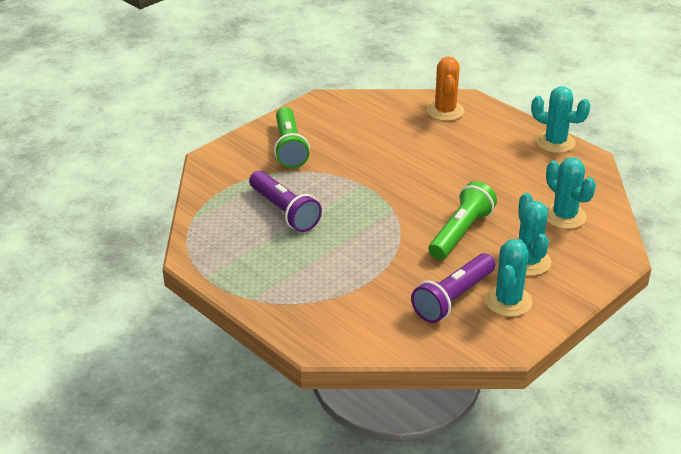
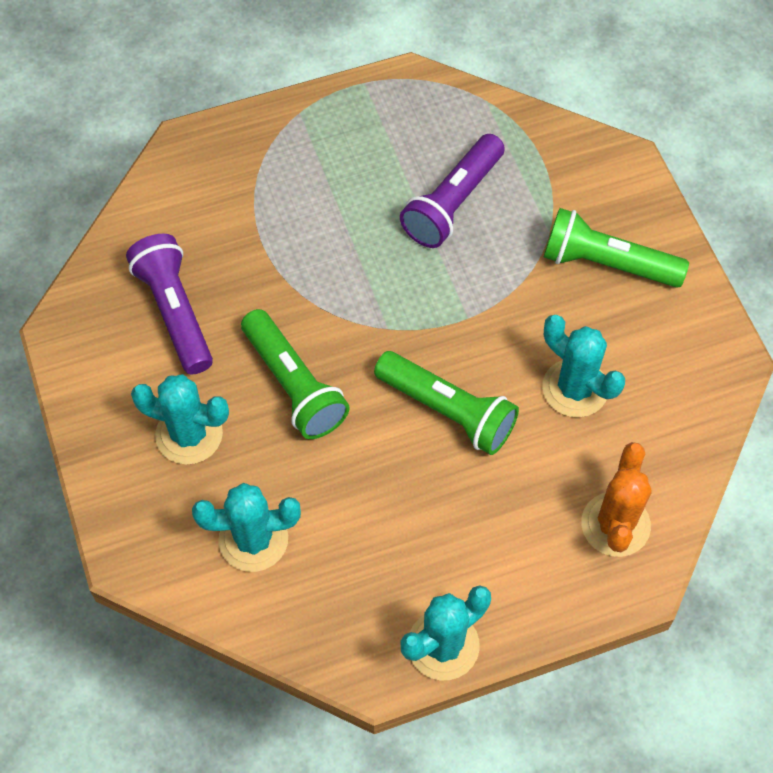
camera: 115 degrees right, 25 degrees up
(284, 211) = (453, 203): purple flashlight -> purple flashlight turned 45 degrees counterclockwise
(428, 175) = (447, 411): none -> green flashlight
(445, 111) = (615, 524): orange cactus -> orange cactus turned 75 degrees clockwise
(508, 301) = (132, 369): turquoise cactus -> turquoise cactus (575, 388)

